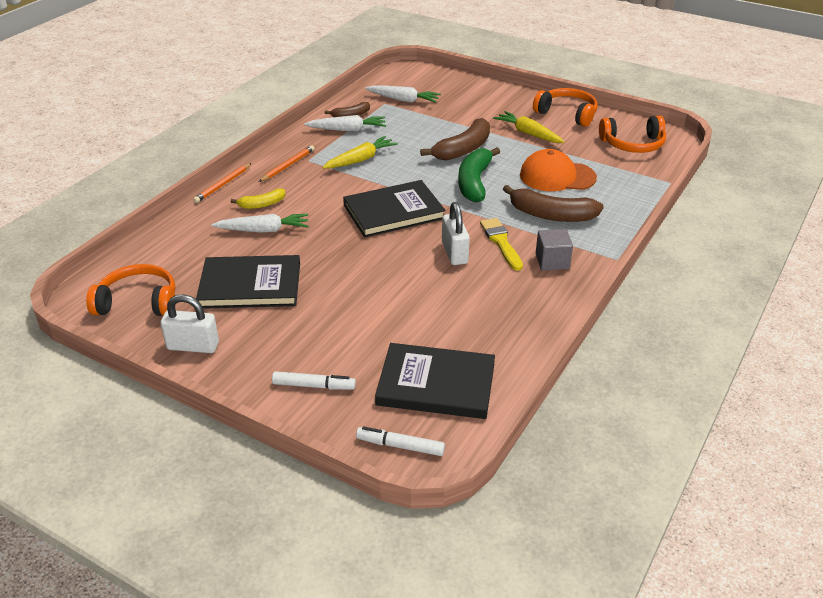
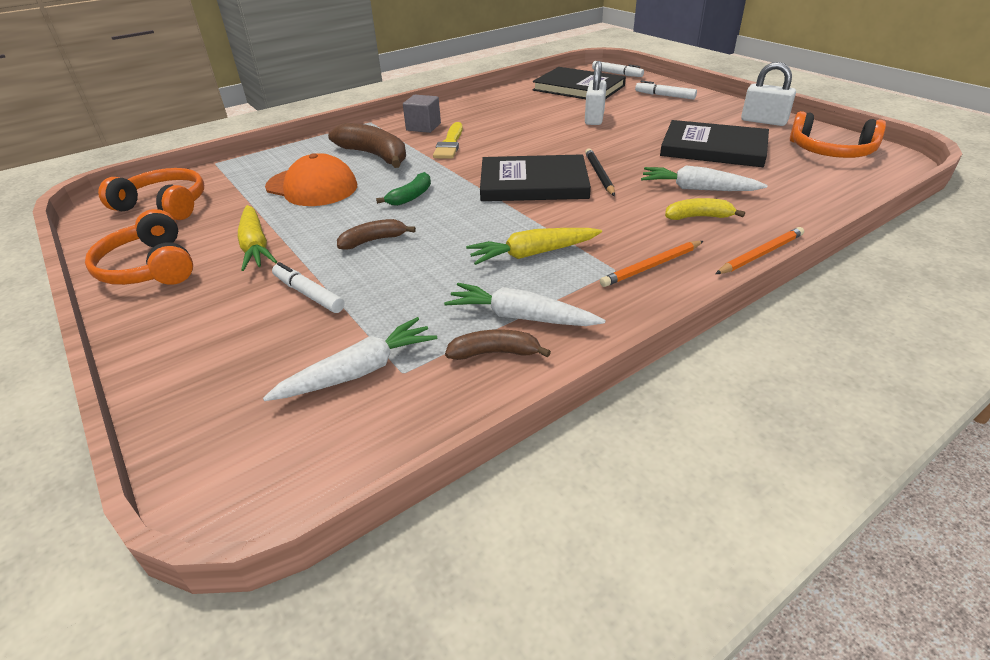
camera: 155 degrees left, 0 degrees up
(345, 230) = (599, 174): none -> black pencil
(403, 100) = (359, 371): white carrot -> white carrot turned 105 degrees clockwise
(454, 253) = (501, 143): white padlock -> white padlock (594, 118)
(463, 119) = (308, 294): none -> white marker
(463, 149) = (373, 240): brown banana -> brown banana, size x0.55
(474, 182) = (411, 196): green banana -> green banana, size x0.55

